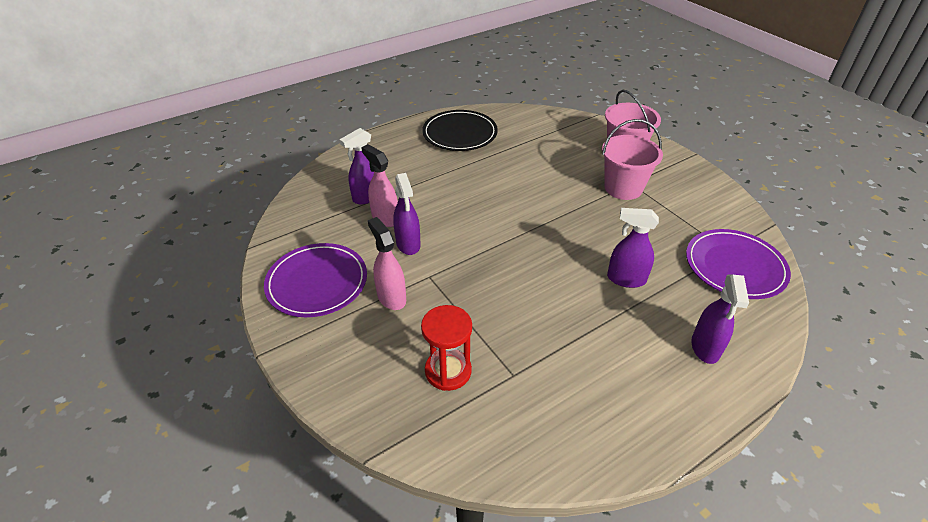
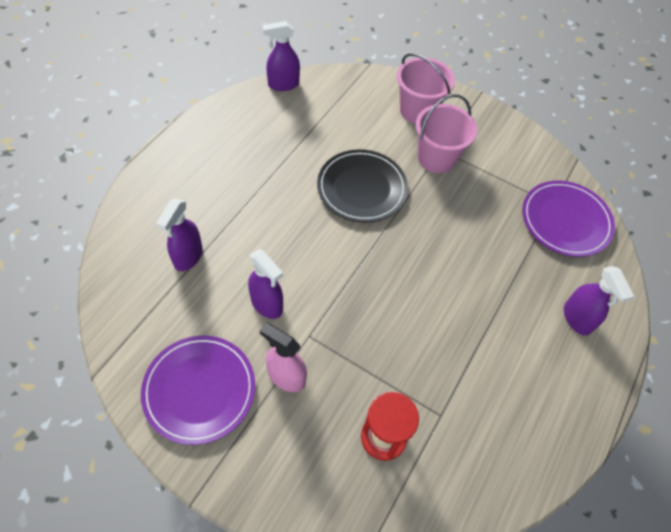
camera: 30 degrees left, 15 degrees up
(385, 218) = (224, 279): pink spray bottle -> none
(460, 134) = (241, 134): black plate -> black plate (362, 188)
(625, 279) = (485, 269): purple spray bottle -> purple spray bottle (283, 84)

